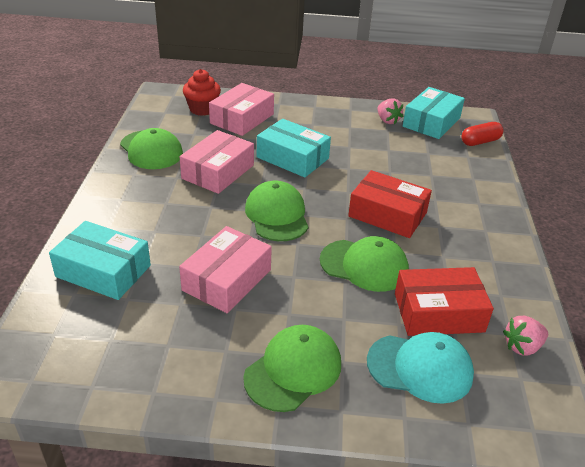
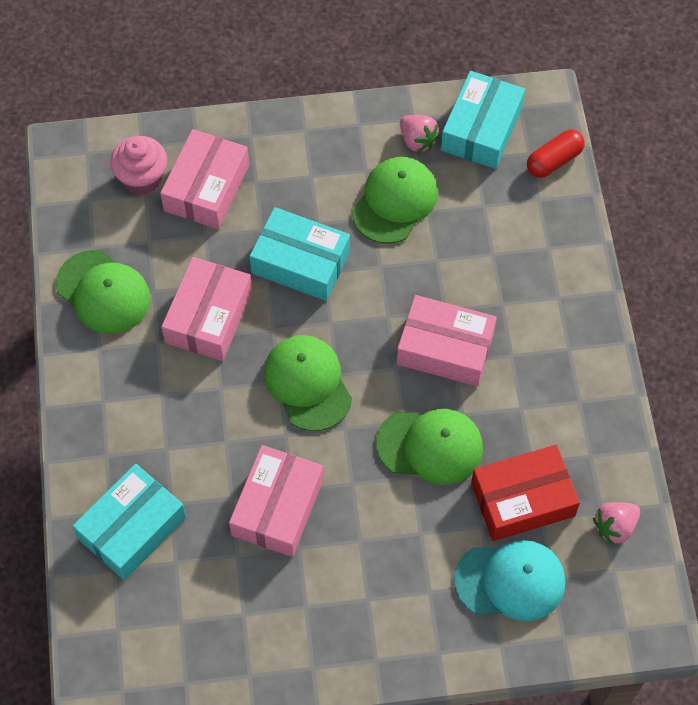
camera: 10 degrees left, 25 degrees up
(103, 271) = (132, 528): turquoise box -> turquoise box turned 60 degrees counterclockwise
(202, 109) = (142, 178): red cupcake -> pink cupcake
(293, 370) = (381, 615): green cap -> green cap (395, 202)
(387, 214) = (445, 348): red box -> pink box

